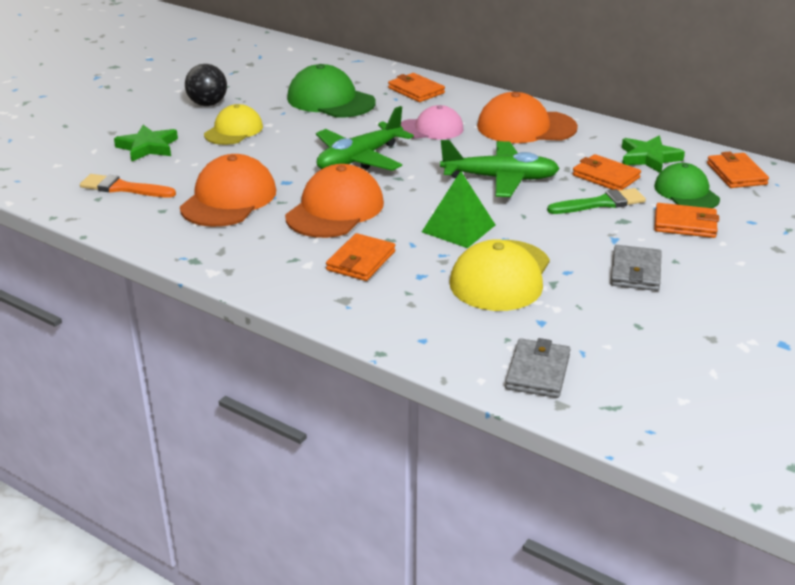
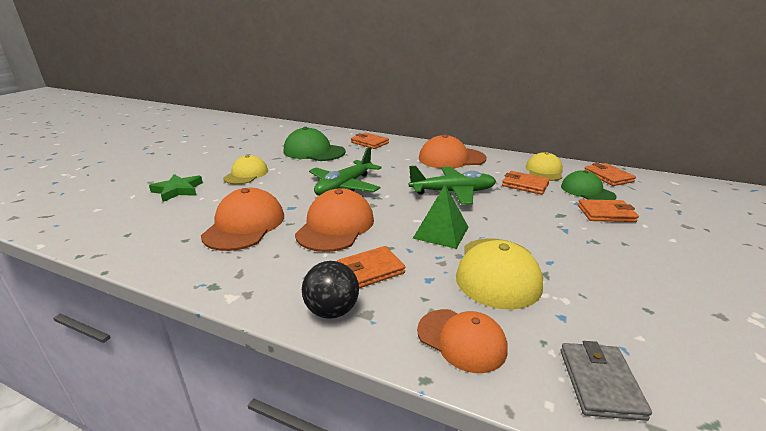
camera: 10 degrees left, 5 degrees down
(123, 188) = (152, 223): orange brush -> none
(208, 104) = (226, 159): black ball -> black ball (332, 311)
(361, 261) = (370, 270): orange wallet -> orange wallet turned 45 degrees clockwise
(428, 329) = (461, 339): none -> orange cap
(430, 129) = (388, 164): pink cap -> none
(600, 203) = (535, 203): green brush -> none
(635, 272) = (602, 256): grey wallet -> none
(649, 158) = (544, 171): green star -> yellow cap

